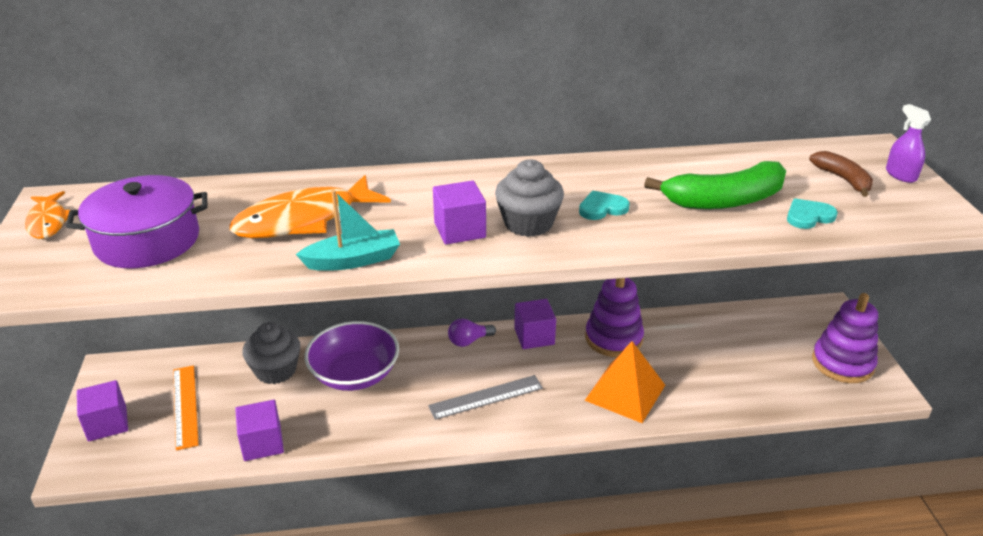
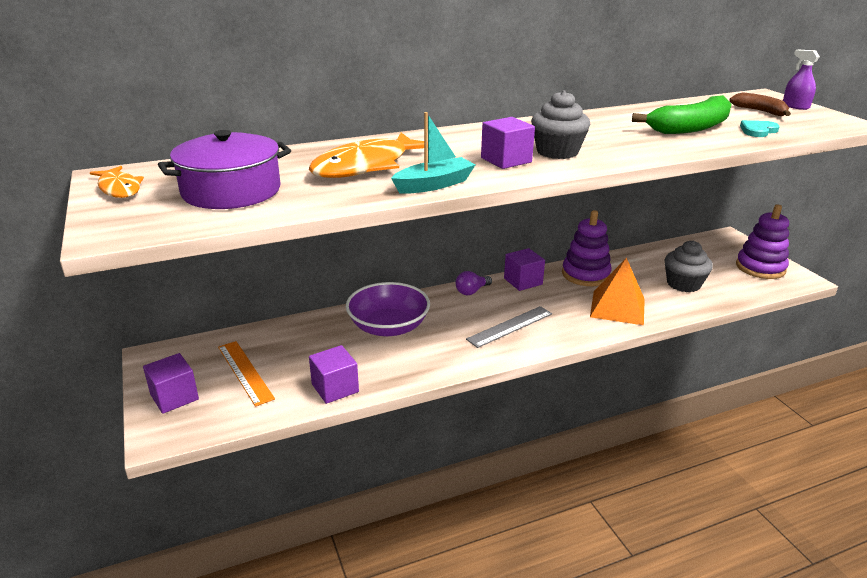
camera: 15 degrees left, 5 degrees down
(276, 370) = (316, 334): grey cupcake -> grey cupcake (683, 284)
(602, 208) = (605, 139): turquoise heart -> none

